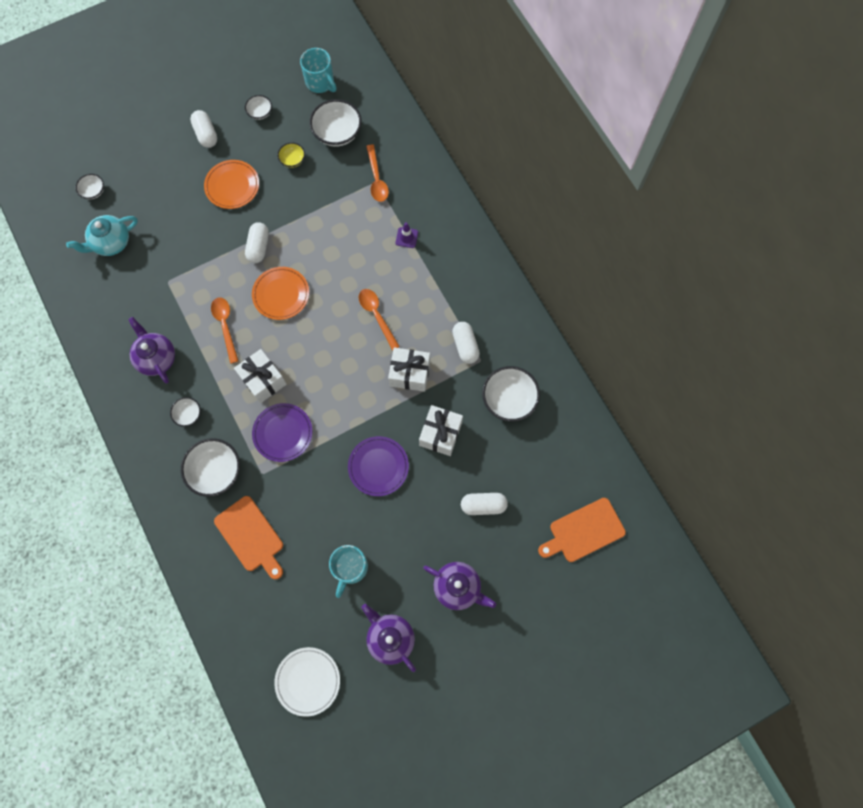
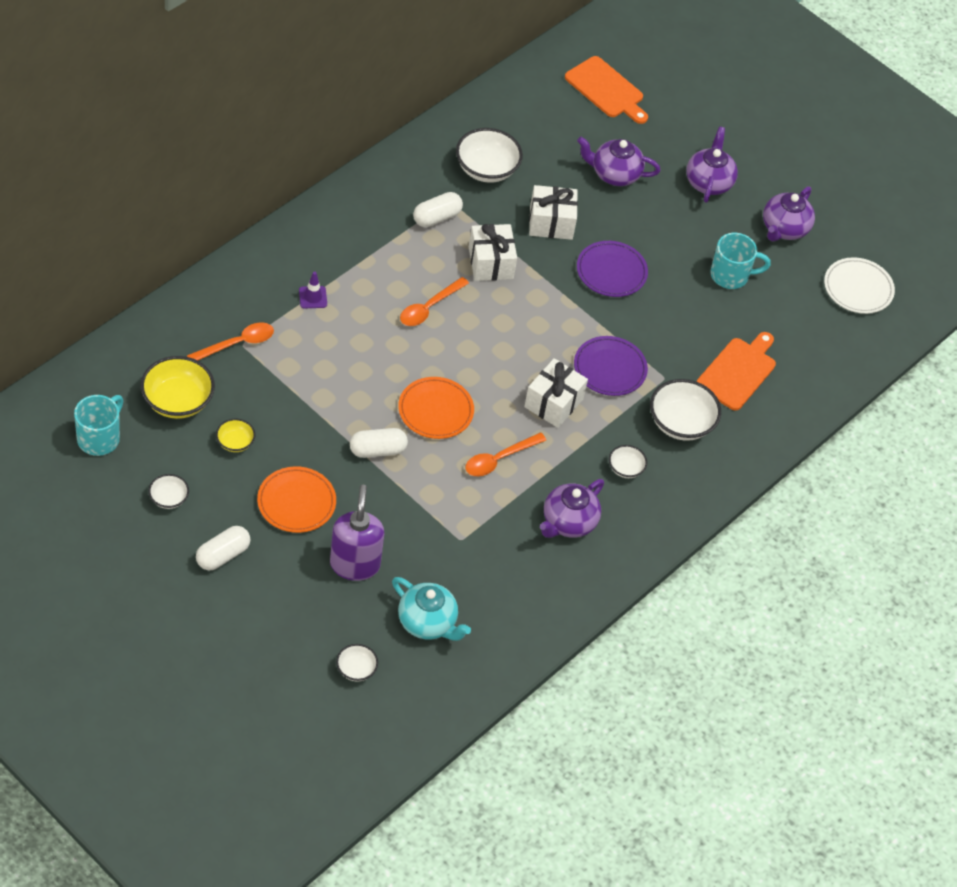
camera: 115 degrees left, 20 degrees down
(171, 210) = (355, 564): none -> purple soap dispenser
(337, 133) = (177, 401): white bowl -> yellow bowl
(483, 505) = (614, 174): white capsule -> purple teapot

